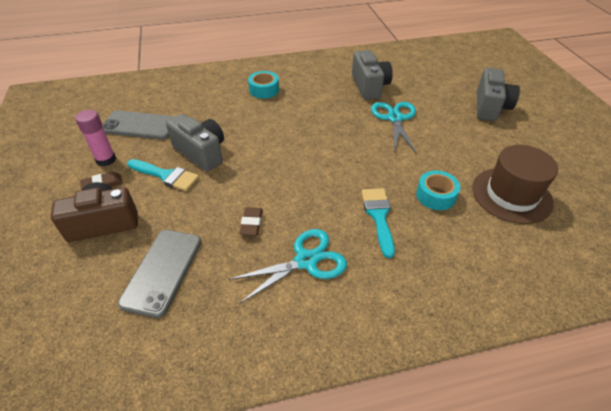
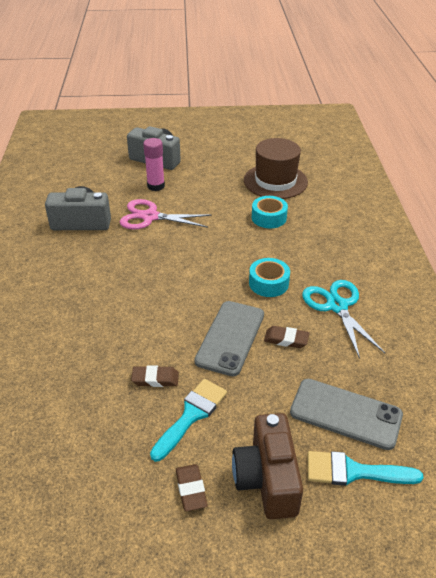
camera: 80 degrees left, 5 degrees down
(106, 160) = (136, 491): pink glue stick -> pink glue stick (156, 186)
(140, 125) = (63, 453): grey phone -> grey phone (230, 337)
(201, 152) = (155, 379): grey camera -> brown eraser
(264, 90) = (40, 309): turquoise tape -> turquoise tape (268, 283)
(378, 216) = (288, 254): turquoise brush -> turquoise brush (353, 471)
(395, 118) = (150, 217): turquoise scissors -> pink scissors

